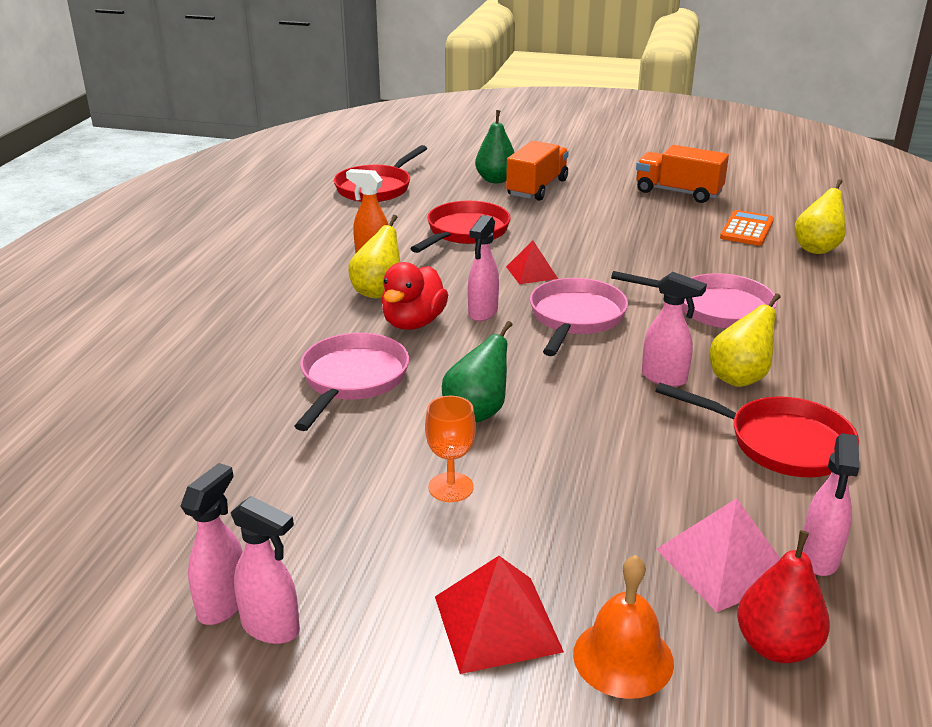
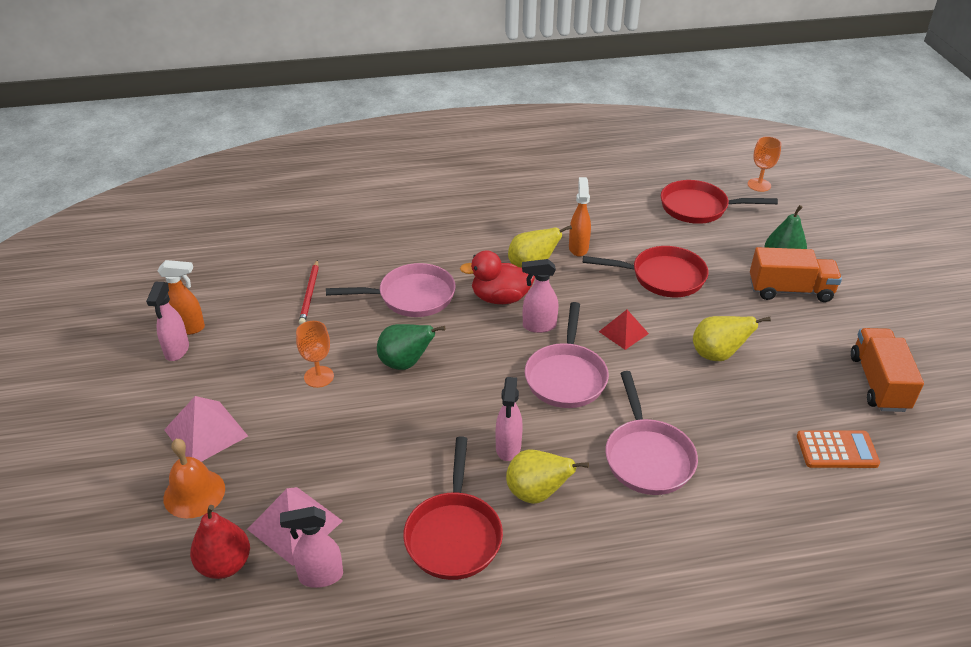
camera: 65 degrees right, 10 degrees up
(223, 604) = (188, 328): pink spray bottle -> orange spray bottle
(262, 460) = (310, 294): none -> red pencil
(374, 156) = (759, 185): none -> orange goblet
(497, 623) = (206, 433): red pyramid -> pink pyramid
(575, 318) = (566, 376): pink pan -> pink pan turned 105 degrees clockwise
(817, 249) = (840, 512): yellow pear -> yellow pear (717, 355)

